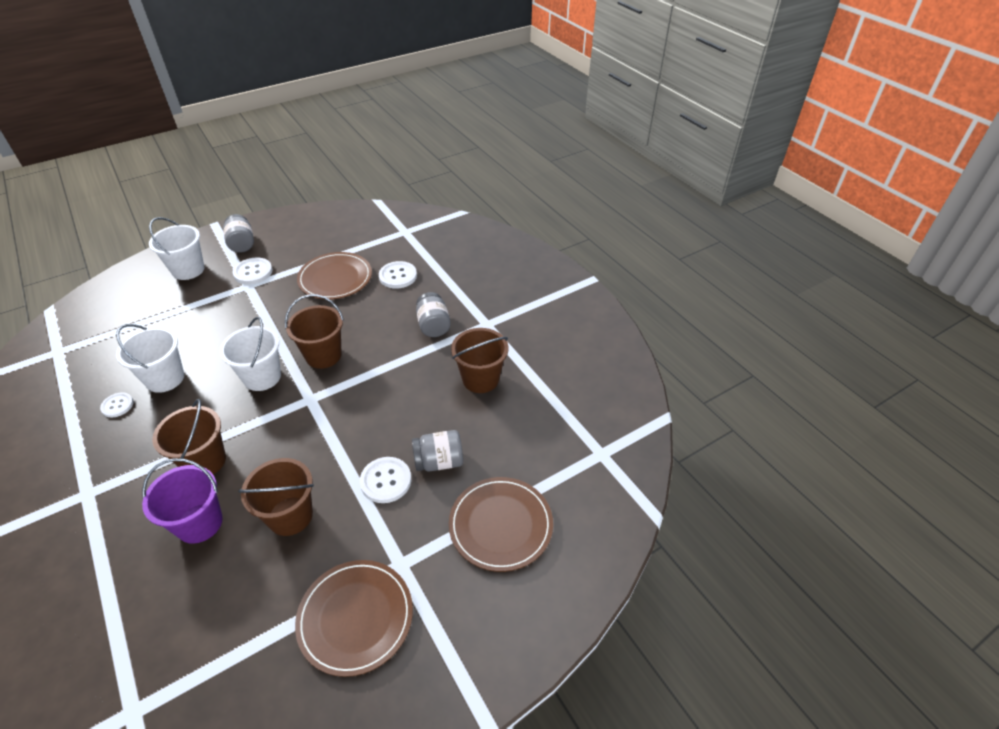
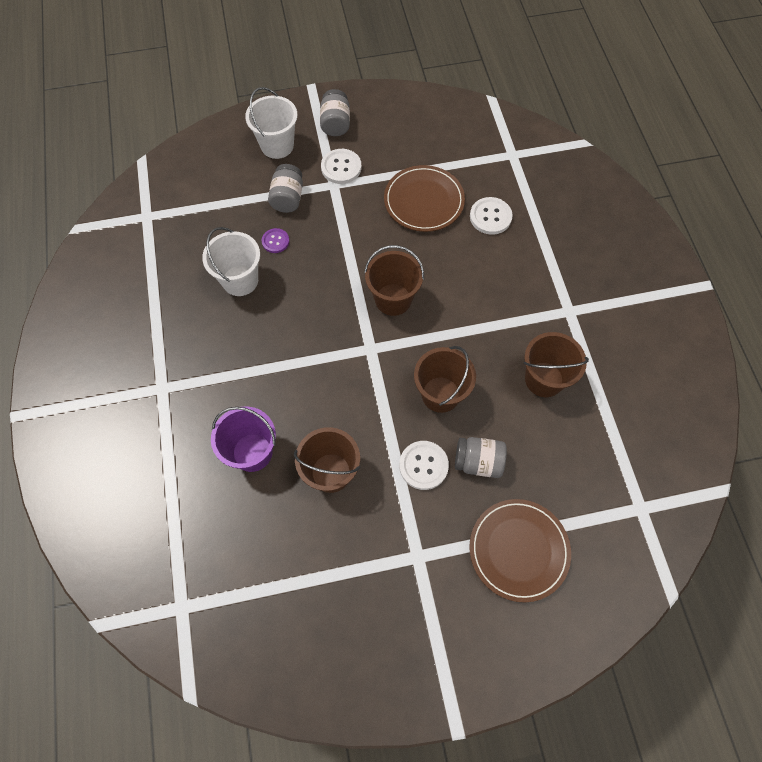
camera: 20 degrees right, 20 degrees up
(117, 405) = (195, 299): white button -> none
(197, 339) = (275, 241): none -> purple button
(204, 461) = (264, 388): brown bucket -> brown bucket (440, 394)
(262, 377) = (330, 307): white bucket -> none
(355, 617) = (368, 592): brown plate -> none
(433, 325) = (512, 295): grey jar -> grey jar (288, 198)

